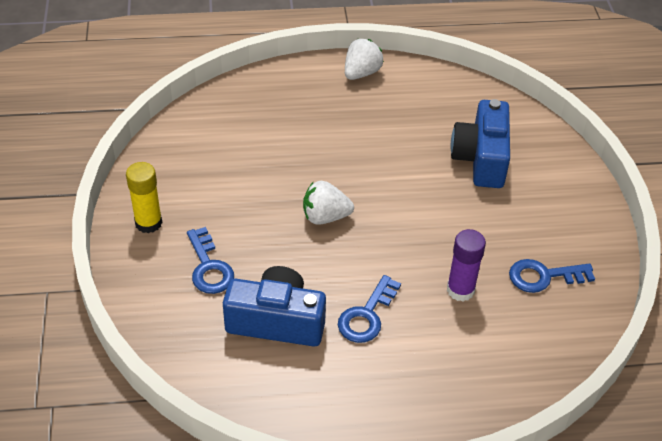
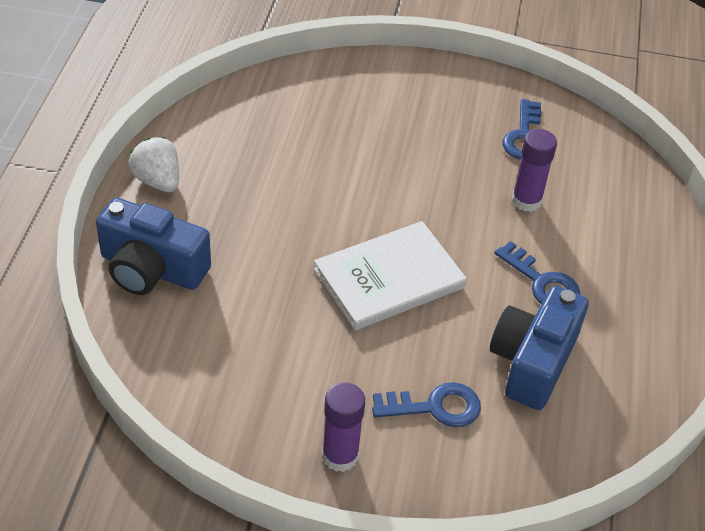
camera: 75 degrees left, 0 degrees up
(148, 223) = (340, 456): yellow glue stick -> purple glue stick
(325, 217) = (389, 279): white strawberry -> white book
(481, 158) = (347, 127): blue camera -> blue camera (152, 268)

